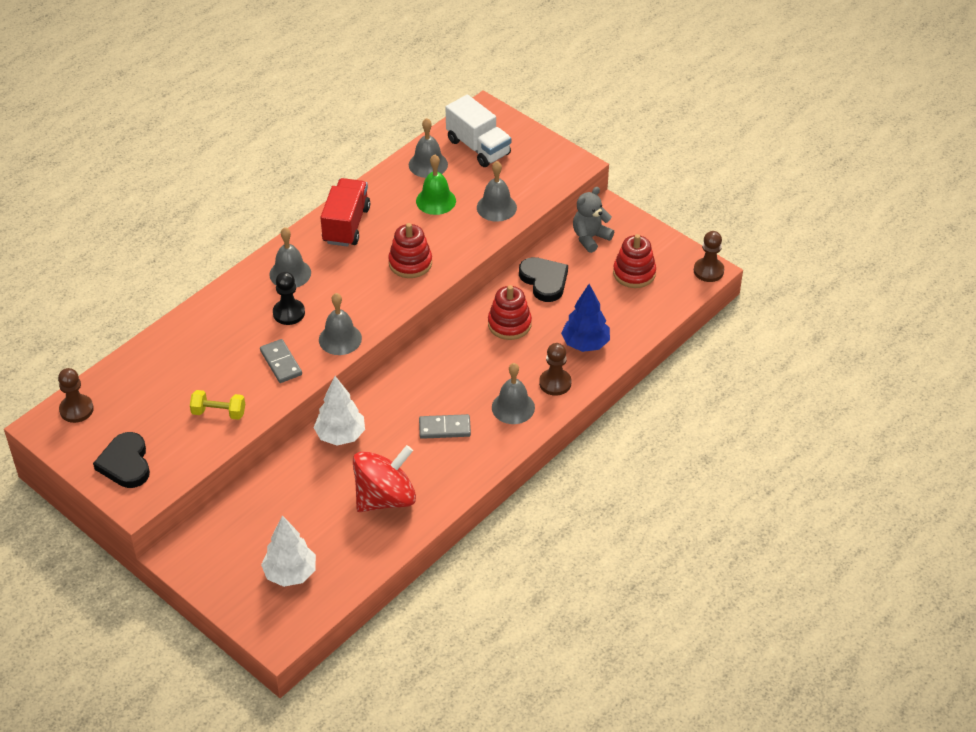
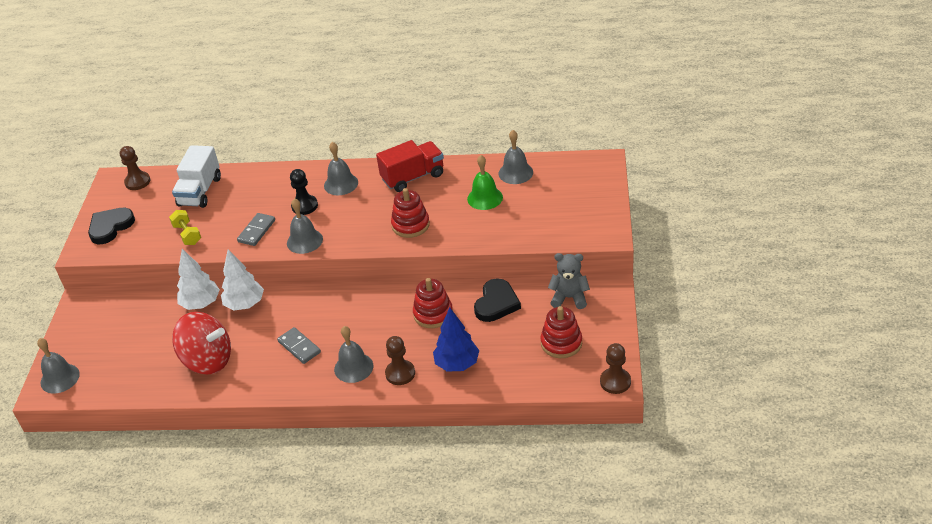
camera: 55 degrees right, 5 degrees down
(290, 574) = (103, 360): white tree -> white tree (201, 304)
(478, 147) = (563, 182): white truck -> white truck (200, 191)
(496, 207) = (514, 227): grey bell -> grey bell (60, 378)

